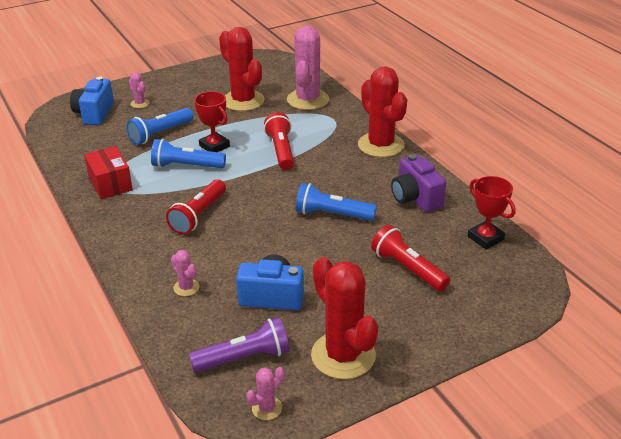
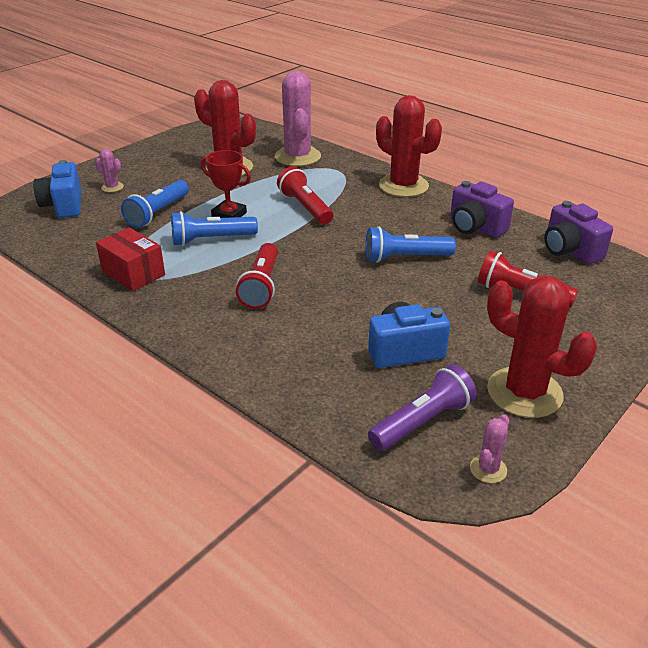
camera: 20 degrees left, 0 degrees up
(186, 288) = (302, 363): pink cactus -> none
(485, 238) = (570, 250): red trophy -> purple camera

